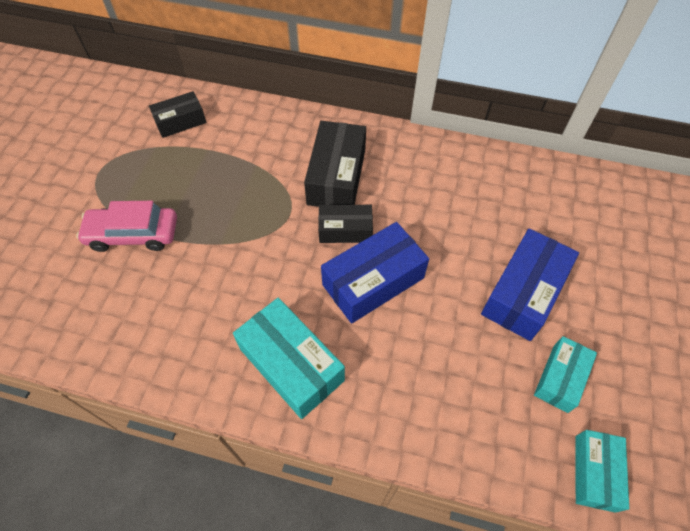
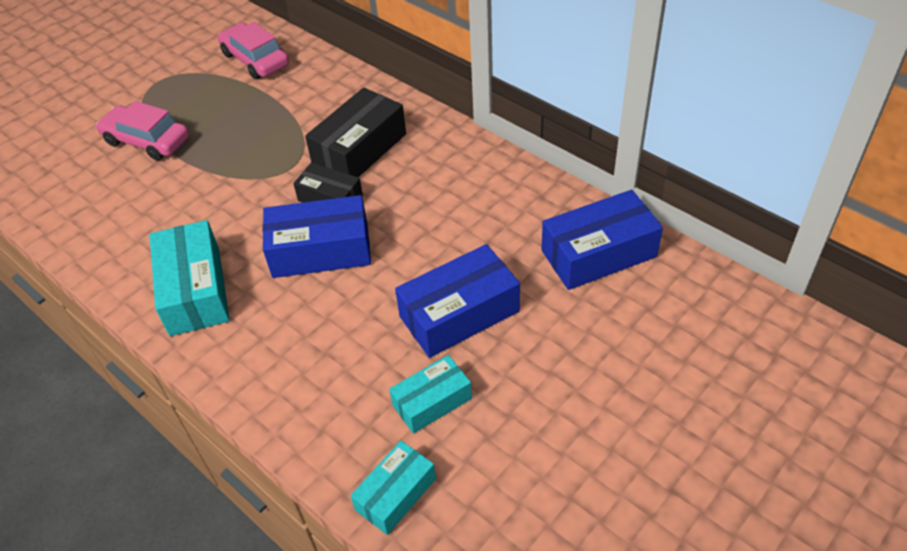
camera: 30 degrees right, 10 degrees down
(180, 121) = (255, 59): black box -> pink car
(583, 201) = (598, 253): none -> blue box

